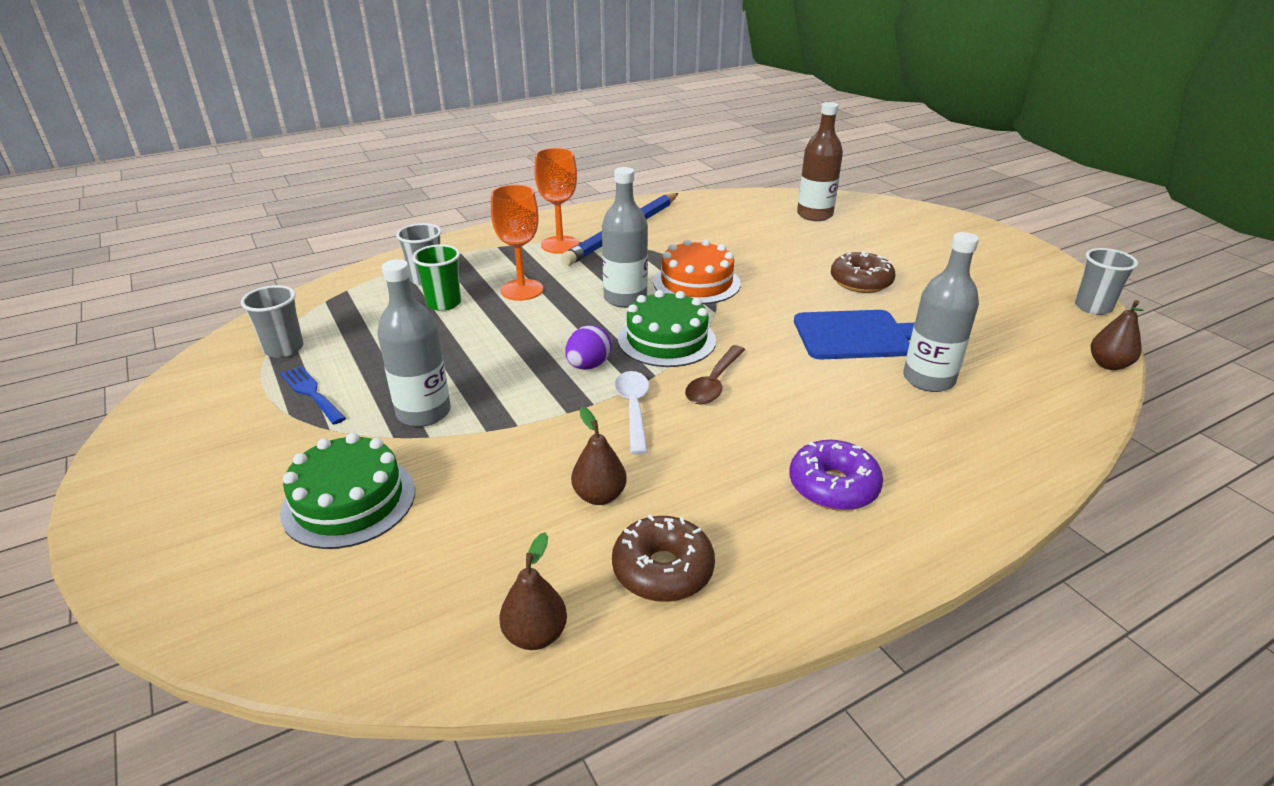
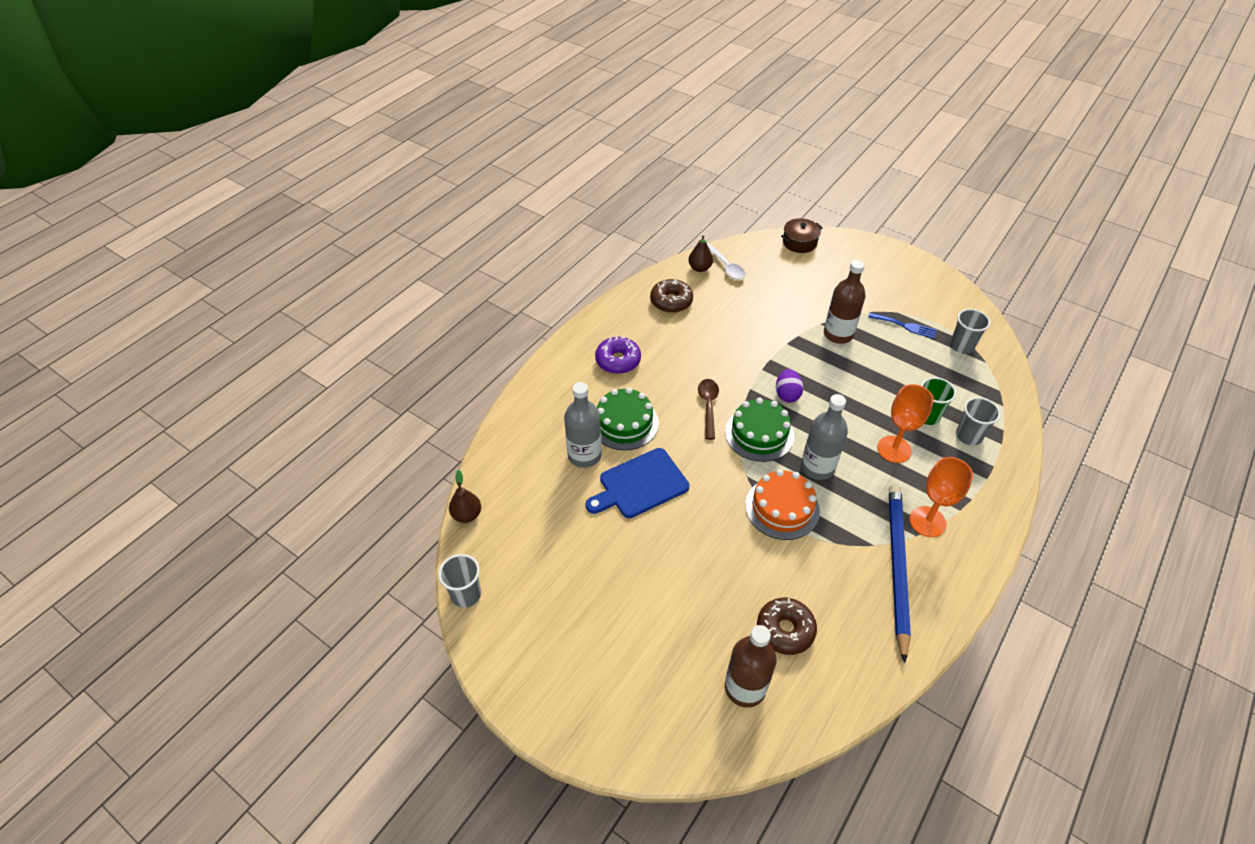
camera: 155 degrees right, 15 degrees up
(242, 617) = (799, 242): none -> brown pot
(349, 501) = (816, 286): green cake -> green cake (624, 423)
(423, 412) = (838, 334): grey bottle -> brown bottle
(599, 496) = (718, 321): brown pear -> none
(633, 409) = (738, 372): white spoon -> white spoon (726, 266)
(860, 282) = (657, 561): brown donut -> brown donut (785, 630)

